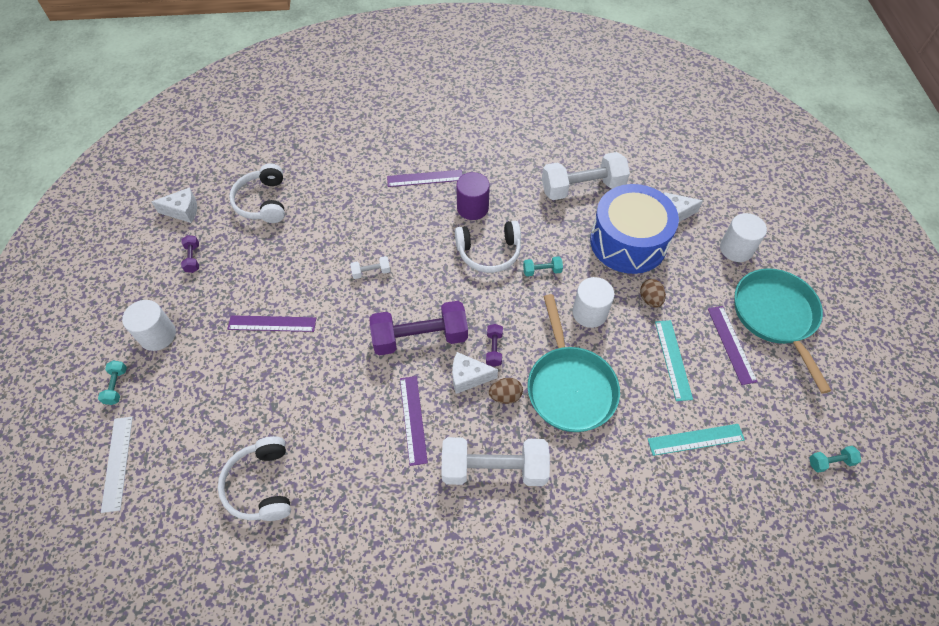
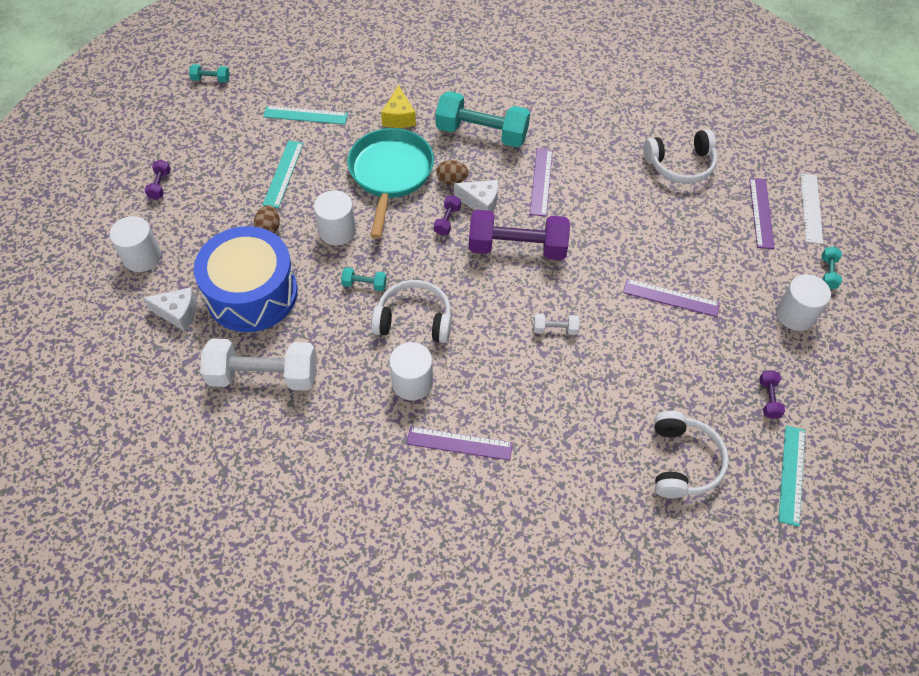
camera: 165 degrees left, 0 degrees up
(183, 211) = (791, 474): white cheese -> turquoise ruler
(261, 485) = (680, 165): white headphones -> white headphones turned 75 degrees clockwise
(472, 208) = (412, 382): purple cylinder -> white cylinder
(494, 469) = (482, 133): white dumbbell -> turquoise dumbbell
(594, 466) = (399, 117): none -> yellow cheese
(731, 344) = (221, 173): purple ruler -> purple ruler (761, 213)
(775, 316) = (160, 185): turquoise pan -> purple dumbbell

